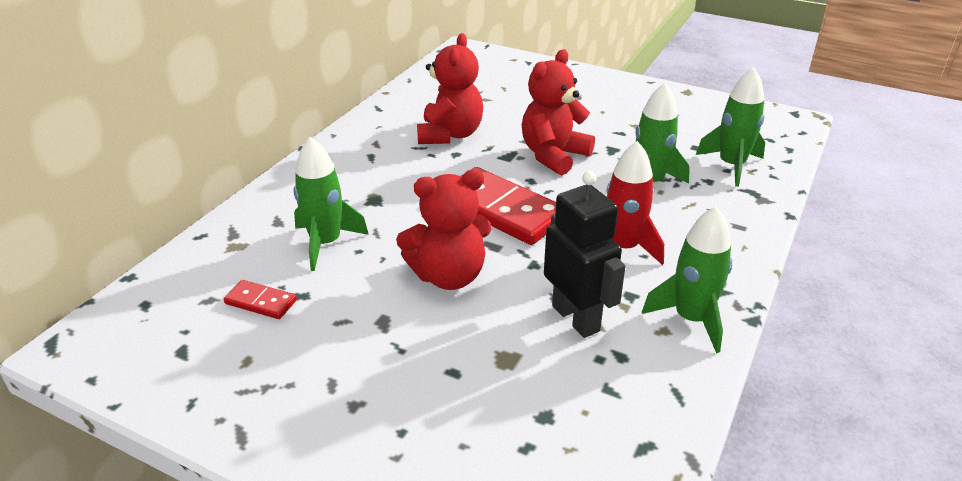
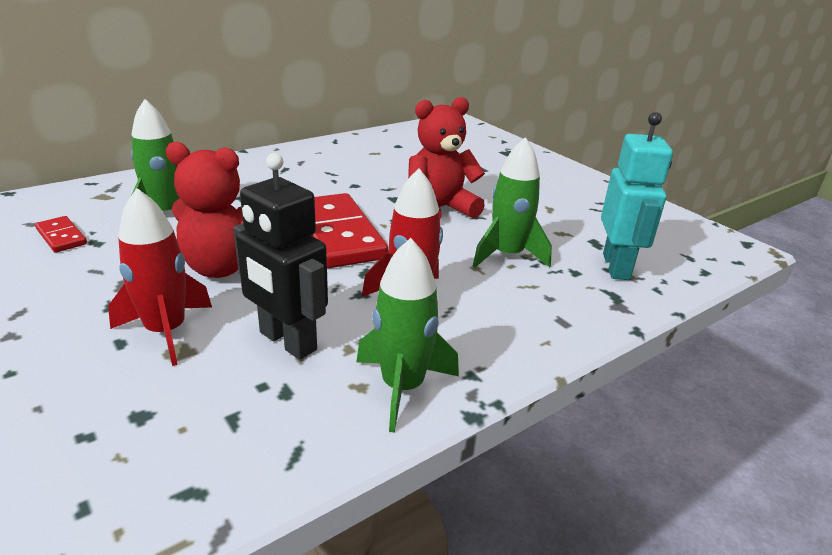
camera: 25 degrees right, 5 degrees down
(450, 134) = (368, 171): red teddy bear -> none
(477, 348) = (166, 331): none -> red rocket
(576, 318) = (287, 341): black robot -> black robot turned 135 degrees clockwise
(731, 166) = (616, 267): green rocket -> turquoise robot

